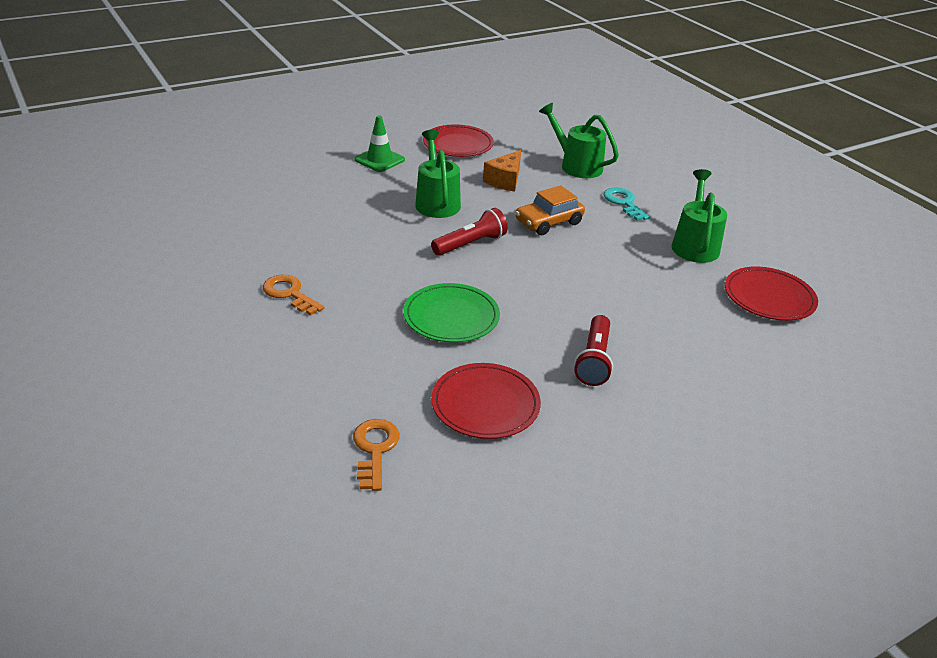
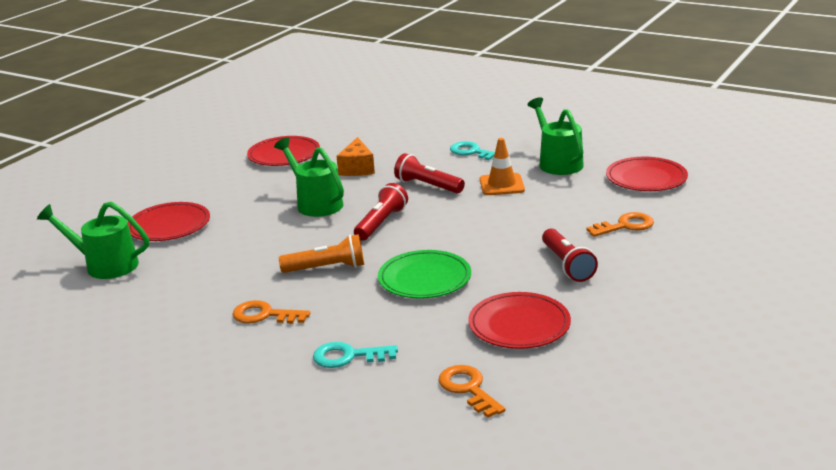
camera: 25 degrees left, 10 degrees down
(304, 178) = (169, 226): none -> red plate
(312, 366) = (348, 356): none -> turquoise key
(379, 160) = (225, 189): green traffic cone -> none
(382, 270) = (327, 268): none -> orange flashlight
(548, 222) = (428, 186): orange car -> red flashlight
(576, 165) = (404, 138): green watering can -> green watering can (104, 265)
(617, 248) = (501, 185): none -> orange traffic cone
(694, 342) = (625, 226): none -> orange key

